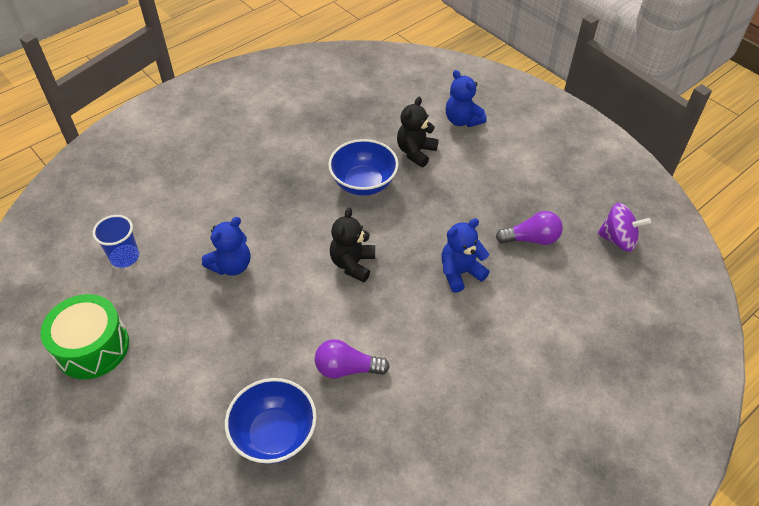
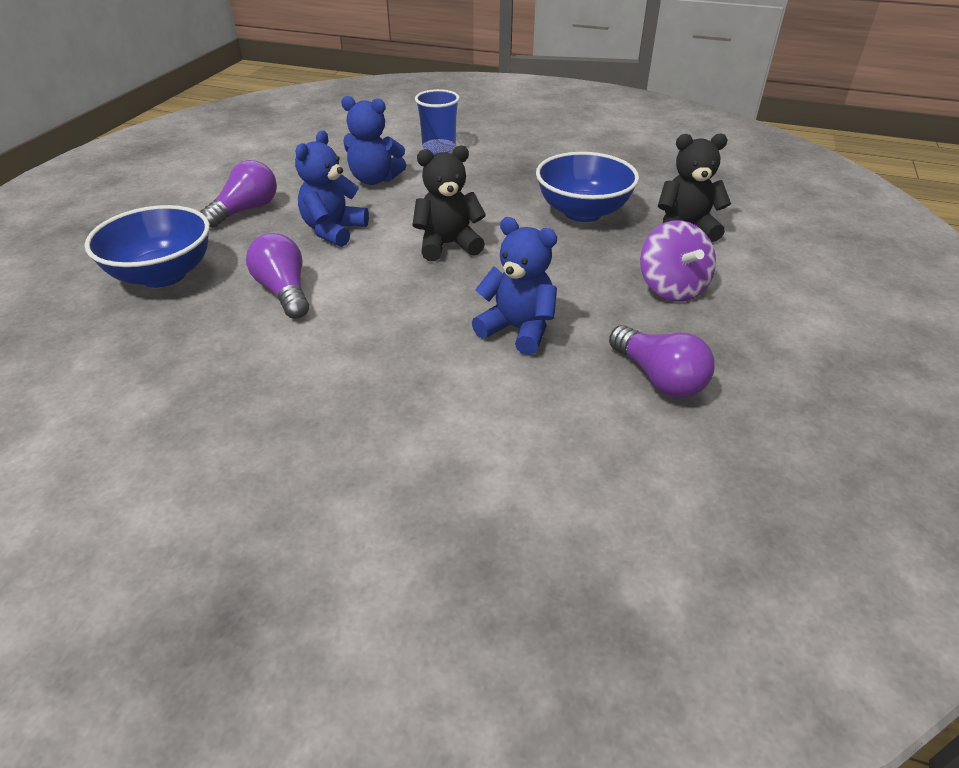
camera: 60 degrees right, 10 degrees down
(92, 347) = (221, 153): green drum -> none
(125, 257) = (337, 131): blue cup -> blue cup (439, 148)
(215, 358) = (246, 210): none -> purple light bulb
(462, 120) = (798, 245): blue teddy bear -> blue teddy bear (333, 230)
(618, 239) = (786, 487): purple spinning top -> purple spinning top (672, 288)

